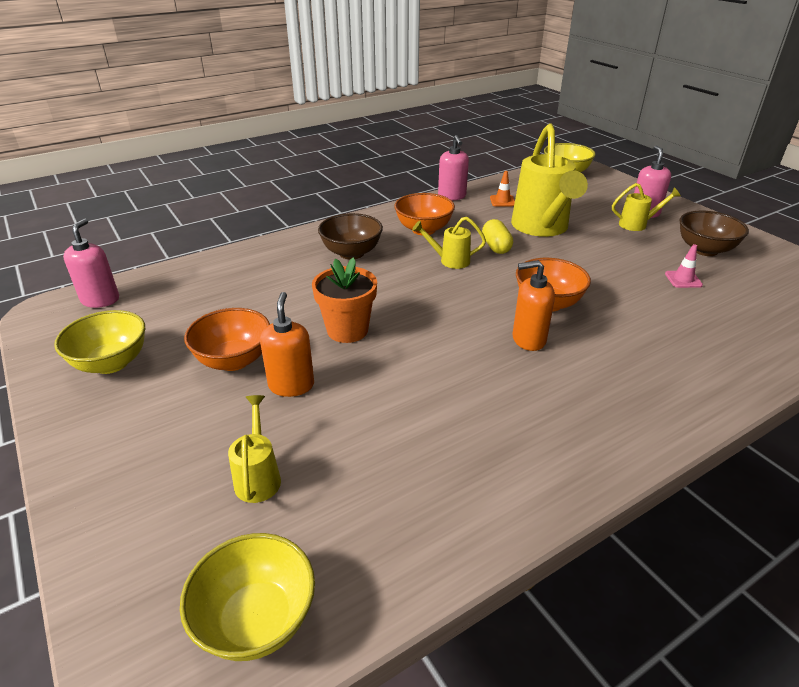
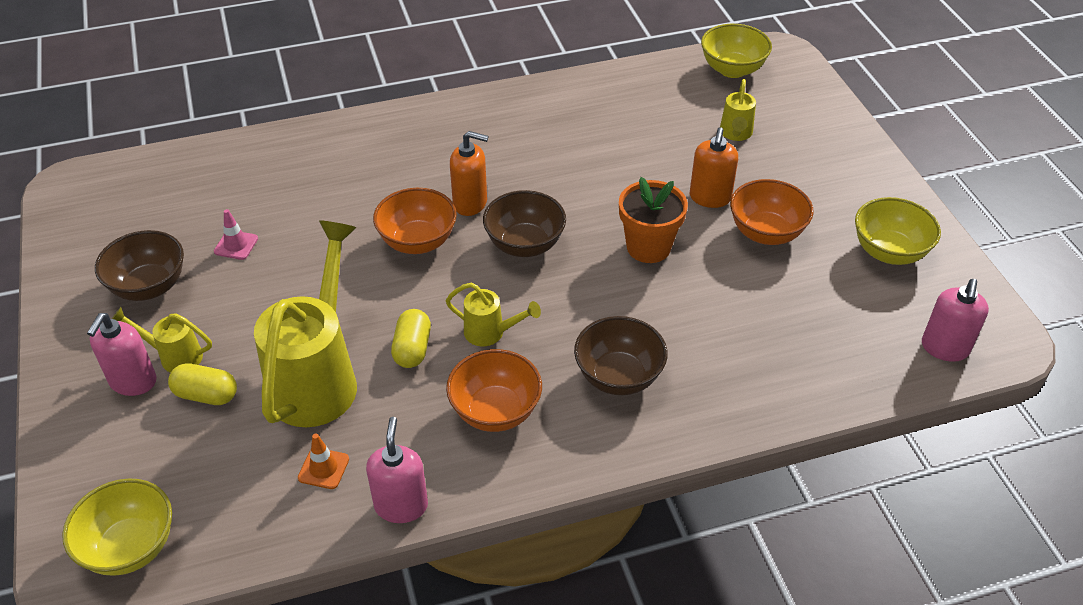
camera: 165 degrees left, 10 degrees up
(457, 315) = (524, 244): none -> brown bowl
(597, 214) = (206, 395): none -> yellow capsule

